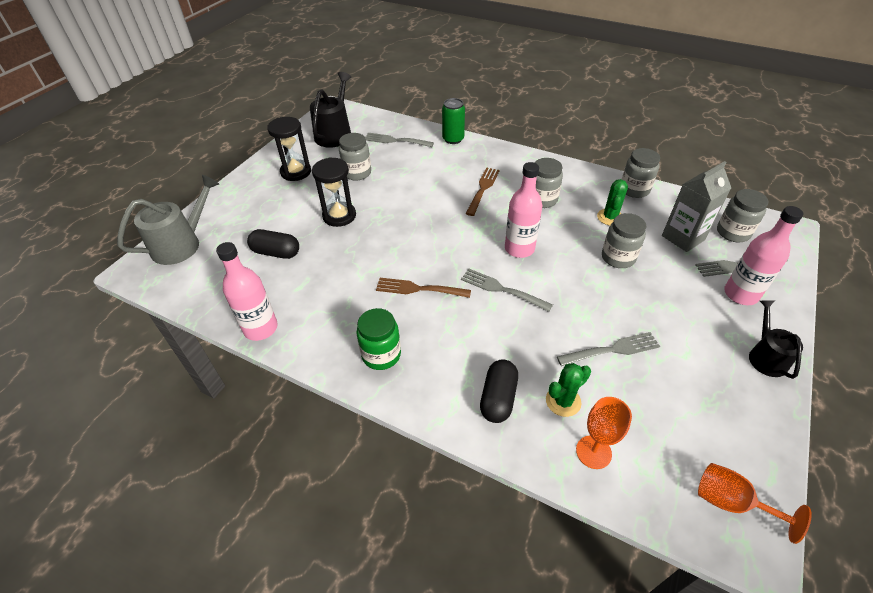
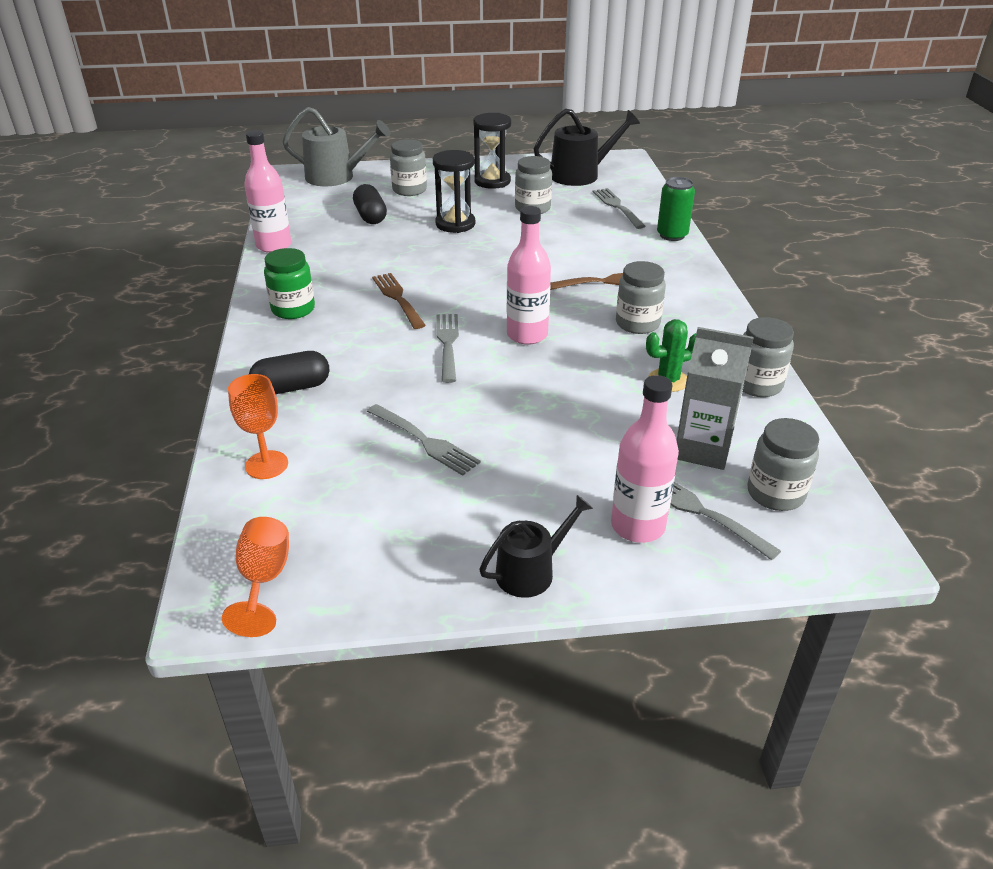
camera: 55 degrees right, 10 degrees down
(563, 401) = (319, 428): green cactus -> none
(618, 257) = (593, 406): grey jar -> grey jar (409, 190)

